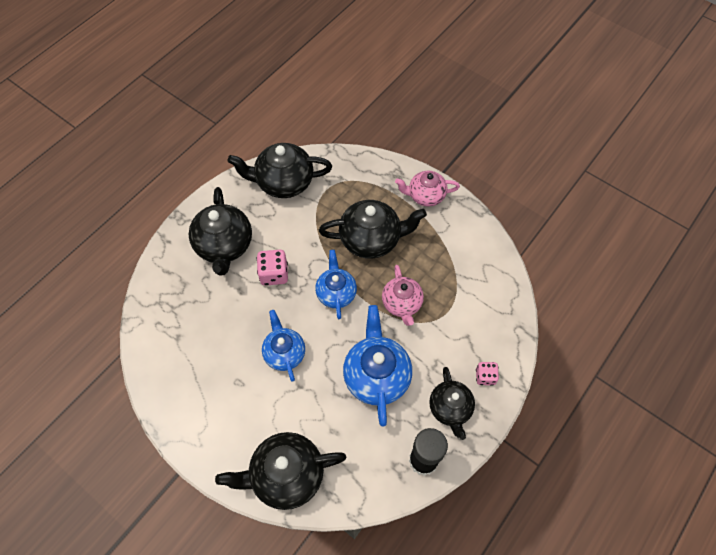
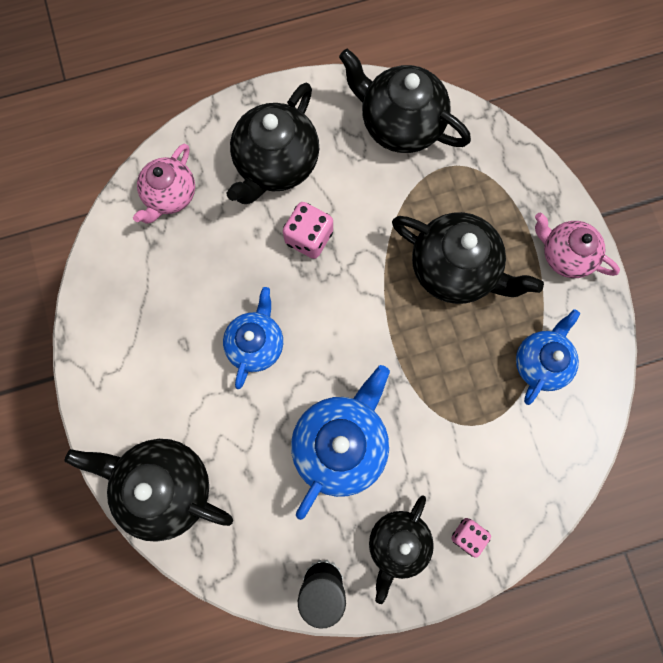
camera: 35 degrees right, 15 degrees up
(336, 293) = (364, 310): blue teapot -> blue teapot (540, 362)
(402, 304) = (433, 376): pink teapot -> pink teapot (170, 195)

